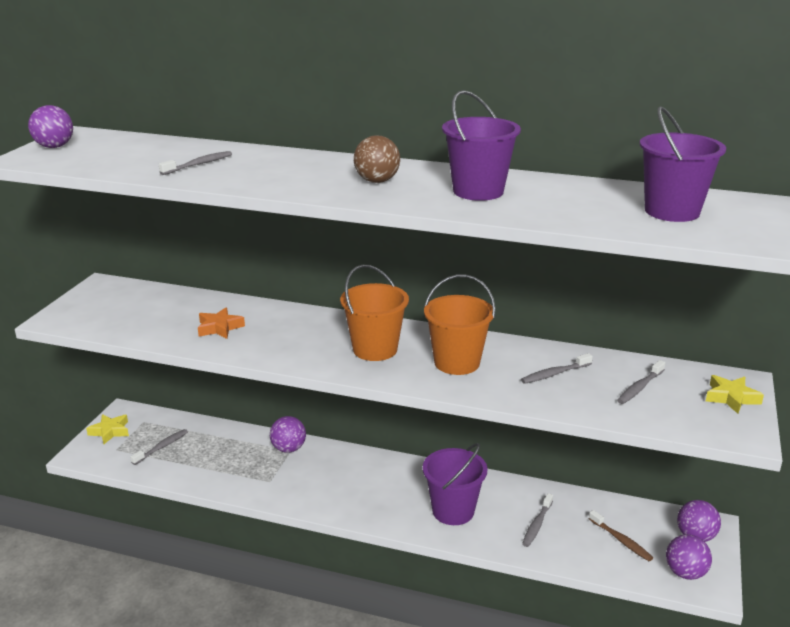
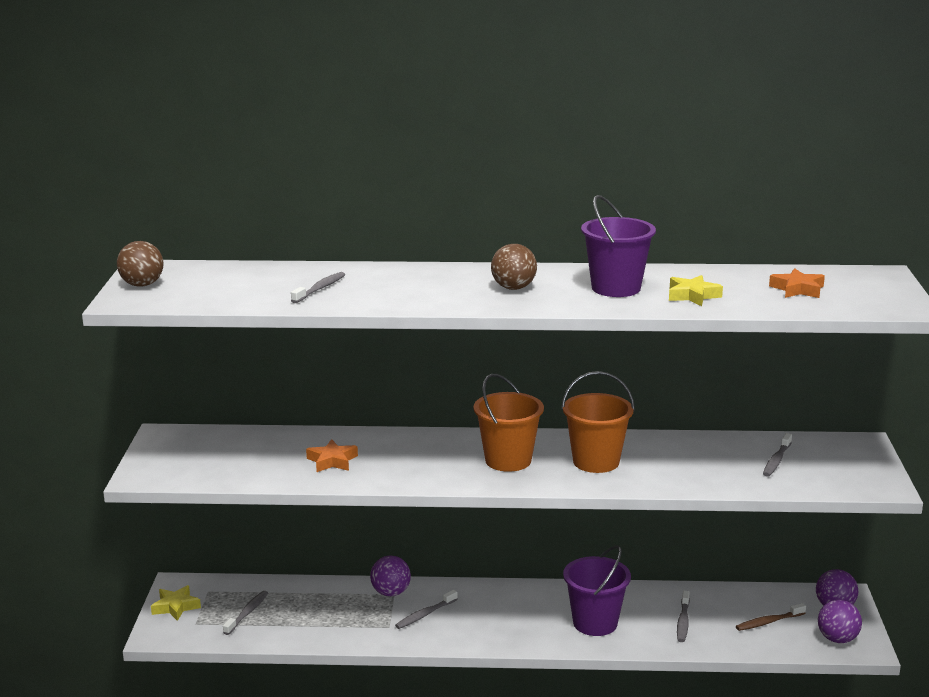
camera: 15 degrees left, 5 degrees down
(54, 147) = (142, 285): purple ball -> brown ball
(554, 374) = (693, 459): grey toothbrush -> grey toothbrush (425, 614)
(621, 540) = (768, 622): brown toothbrush -> brown toothbrush turned 120 degrees clockwise
(672, 211) = (797, 289): purple bucket -> orange star
(731, 398) = (860, 458): yellow star -> yellow star (692, 296)

